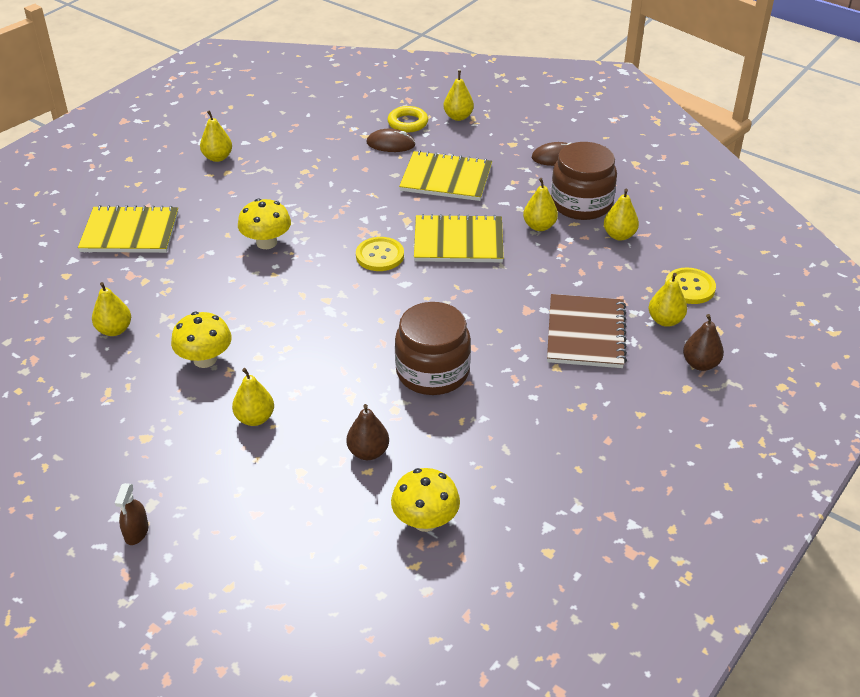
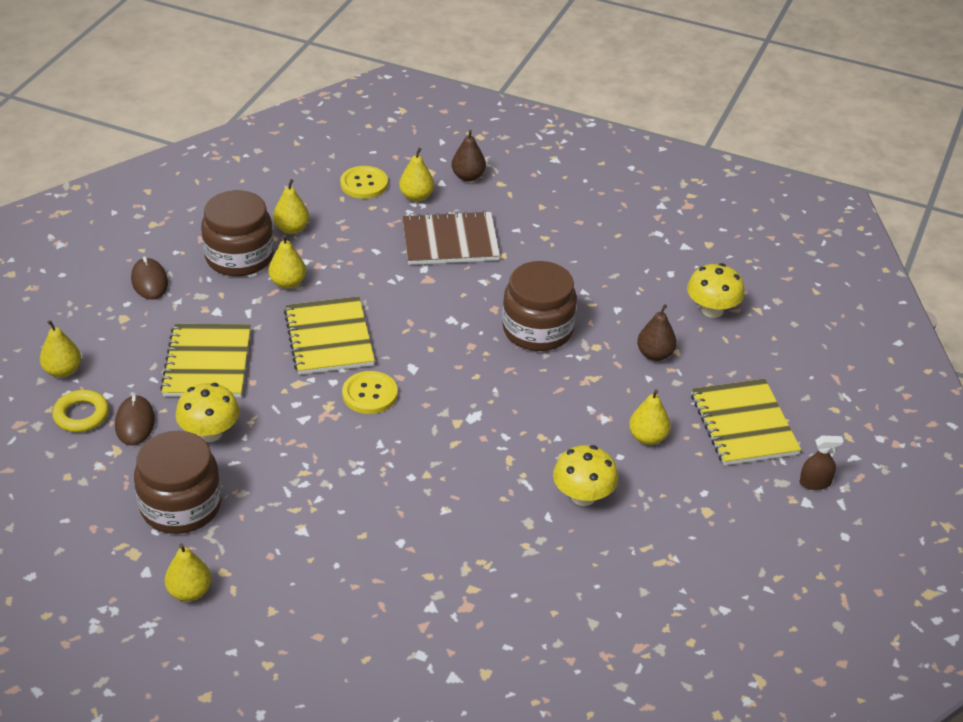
camera: 105 degrees left, 0 degrees up
(114, 330) = (566, 588): yellow pear -> none
(130, 232) = (381, 635): yellow notebook -> yellow notebook (743, 424)
(266, 242) = (370, 494): yellow mushroom -> yellow mushroom (210, 433)
(298, 158) = (181, 506): none -> brown jar

